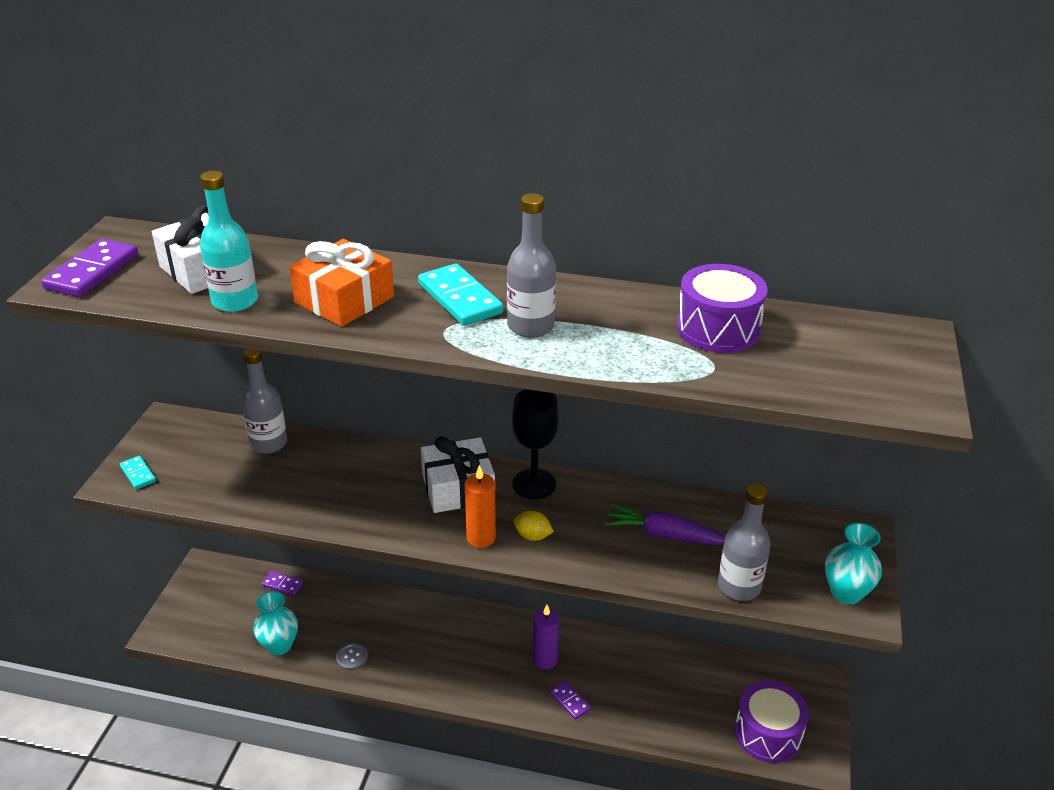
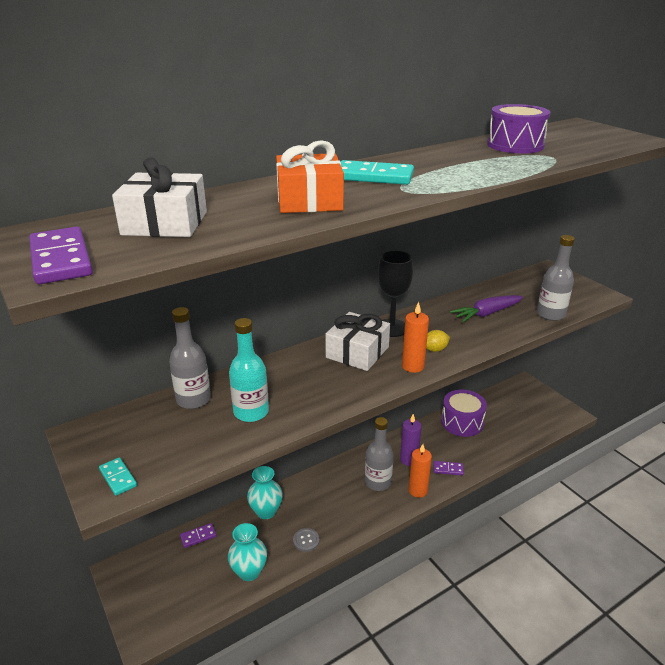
camera: 45 degrees left, 5 degrees down
(138, 474) = (118, 478): turquoise domino -> turquoise domino turned 45 degrees clockwise
(235, 301) = (235, 228): turquoise bottle -> turquoise bottle (251, 412)
(508, 696) = (418, 490): none -> orange candle
(530, 326) = (439, 173): grey bottle -> grey bottle (378, 482)
(768, 733) = (539, 418): purple drum -> purple drum (462, 422)
(846, 592) = (586, 293): turquoise vase -> turquoise vase (266, 511)

